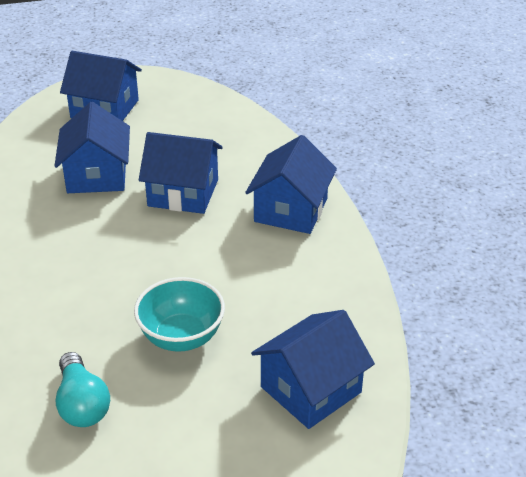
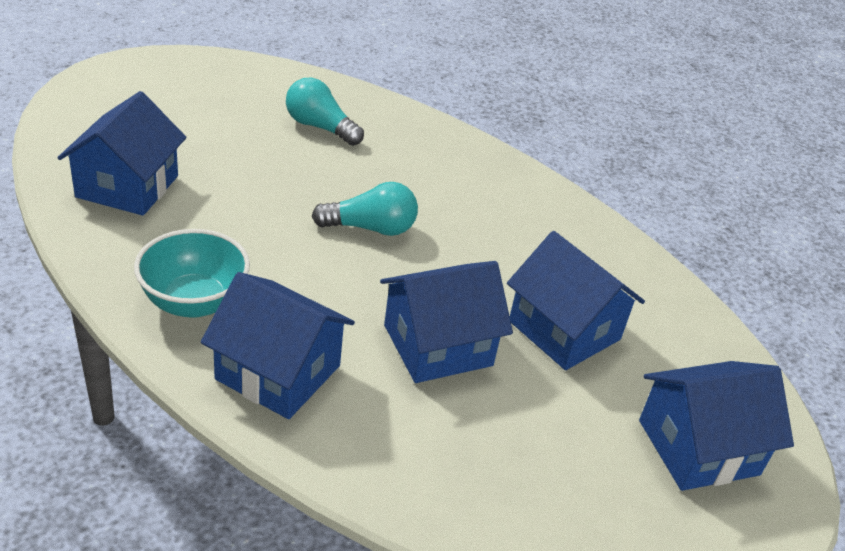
camera: 140 degrees right, 0 degrees up
(144, 281) = (370, 228): none -> turquoise light bulb
(181, 337) = (285, 192): turquoise bowl -> turquoise bowl (194, 302)
(291, 210) = (278, 372): blue house -> blue house turned 45 degrees counterclockwise

